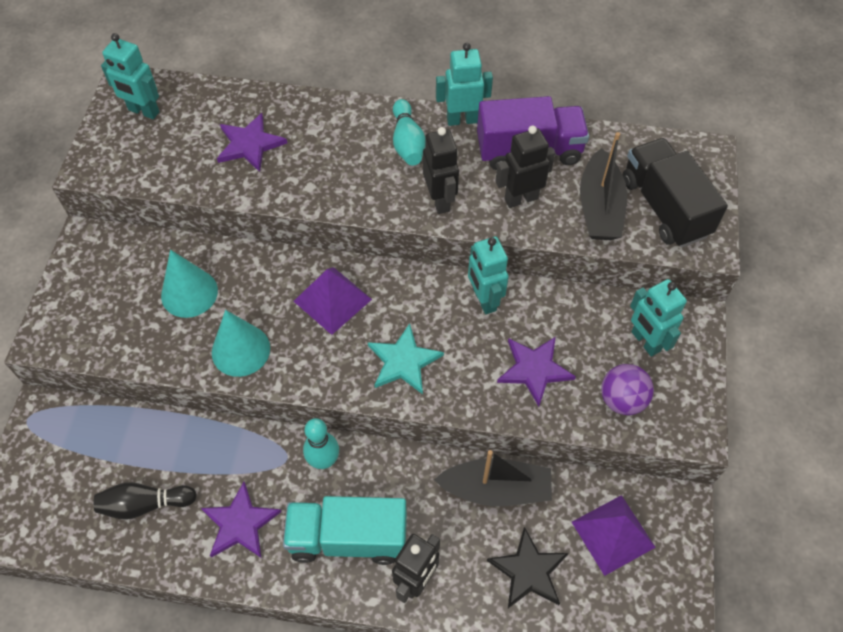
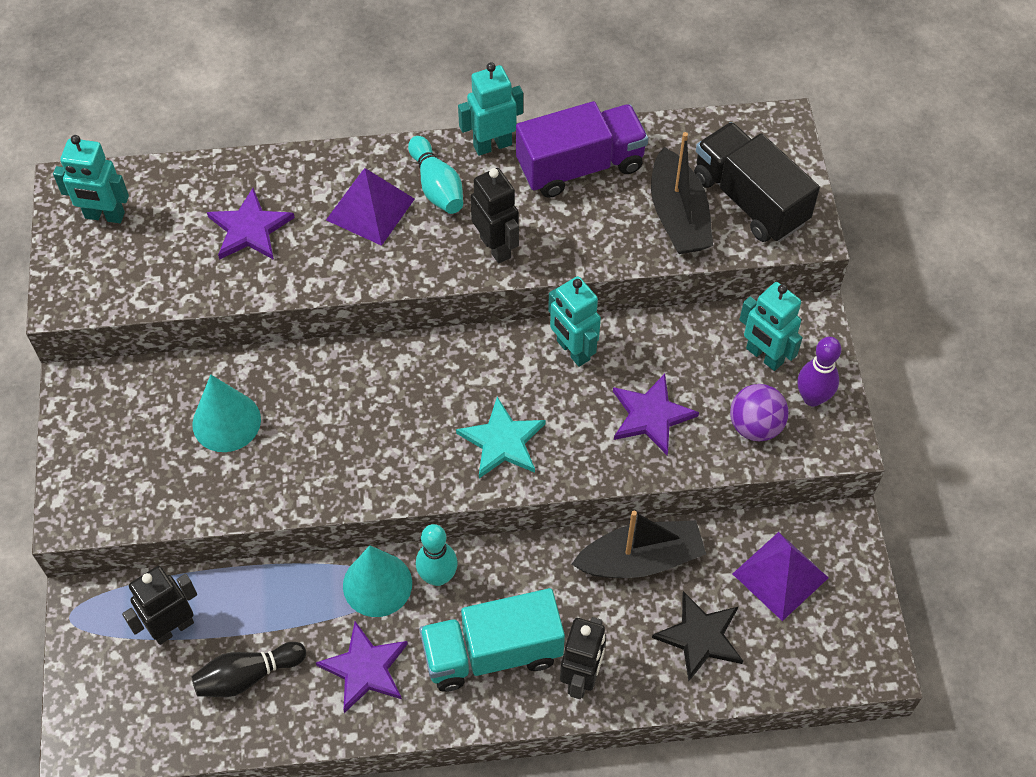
camera: 15 degrees left, 0 degrees up
(241, 350) = (311, 473): turquoise cone -> turquoise cone (377, 584)
(332, 300) = (398, 391): purple pyramid -> purple pyramid (370, 209)
(521, 198) = (587, 225): black robot -> black robot (173, 627)
(678, 387) = (812, 398): none -> purple bowling pin

